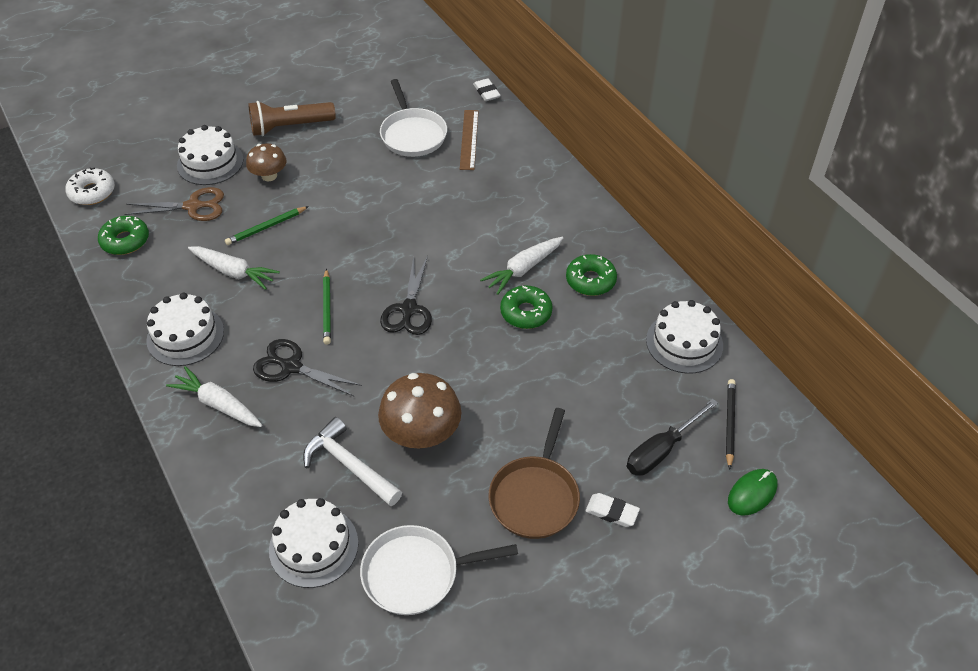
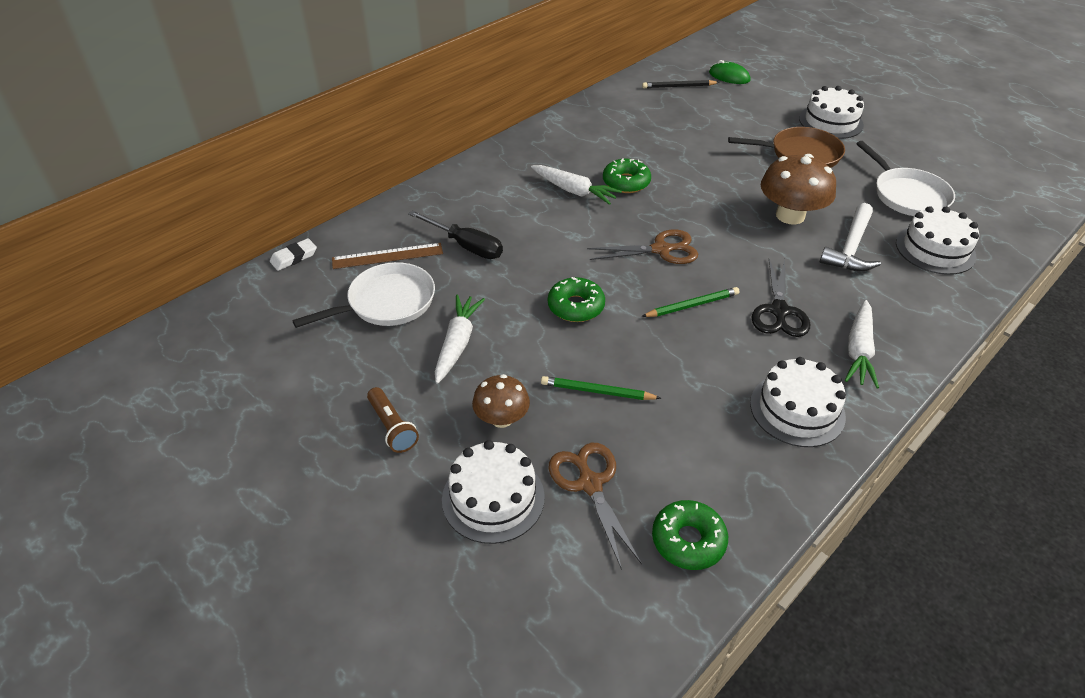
camera: 105 degrees left, 5 degrees down
(92, 192) = (610, 640): white donut -> none
(234, 272) = (683, 398): white carrot -> white carrot (457, 343)
(266, 227) = (597, 391): green pencil -> green pencil turned 150 degrees clockwise
(290, 127) = (392, 427): brown flashlight -> brown flashlight, size x0.63
(409, 309) = (661, 250): black scissors -> brown scissors
(590, 280) = (570, 154): green donut -> green donut (576, 306)
(612, 512) = (786, 123): white eraser -> none
(661, 450) = (720, 109): black screwdriver -> black screwdriver (466, 246)
(684, 342) = (615, 108): white cake -> white cake (831, 122)

